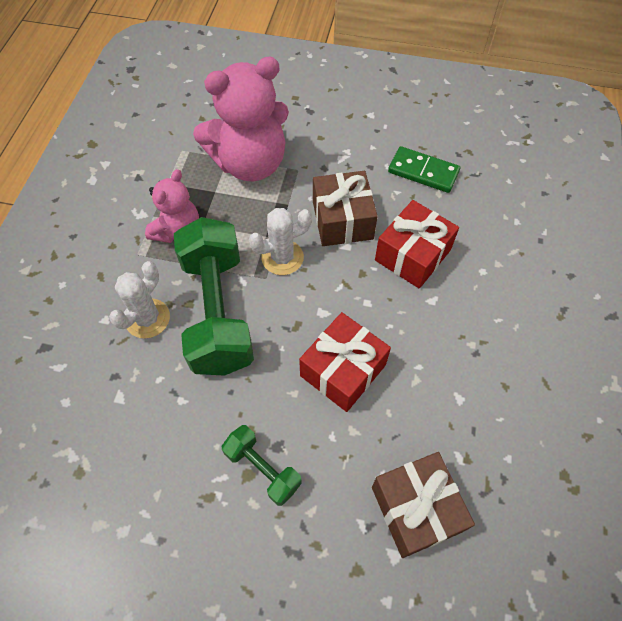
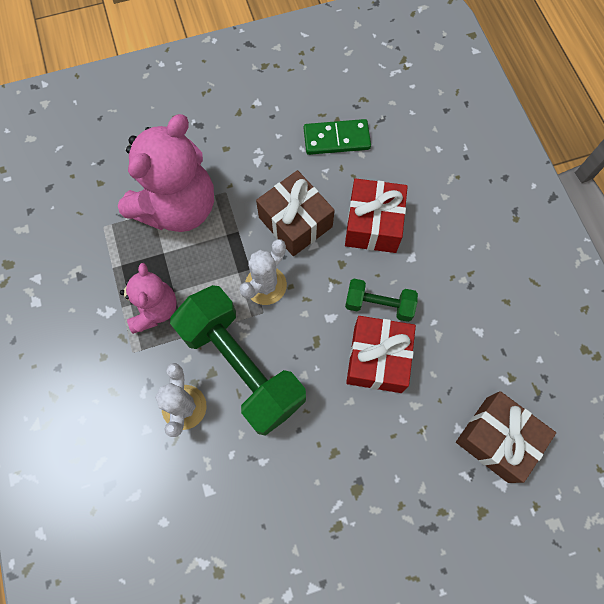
camera: 30 degrees left, 10 degrees up
(262, 469) = (365, 478): green dumbbell -> green dumbbell (379, 305)

